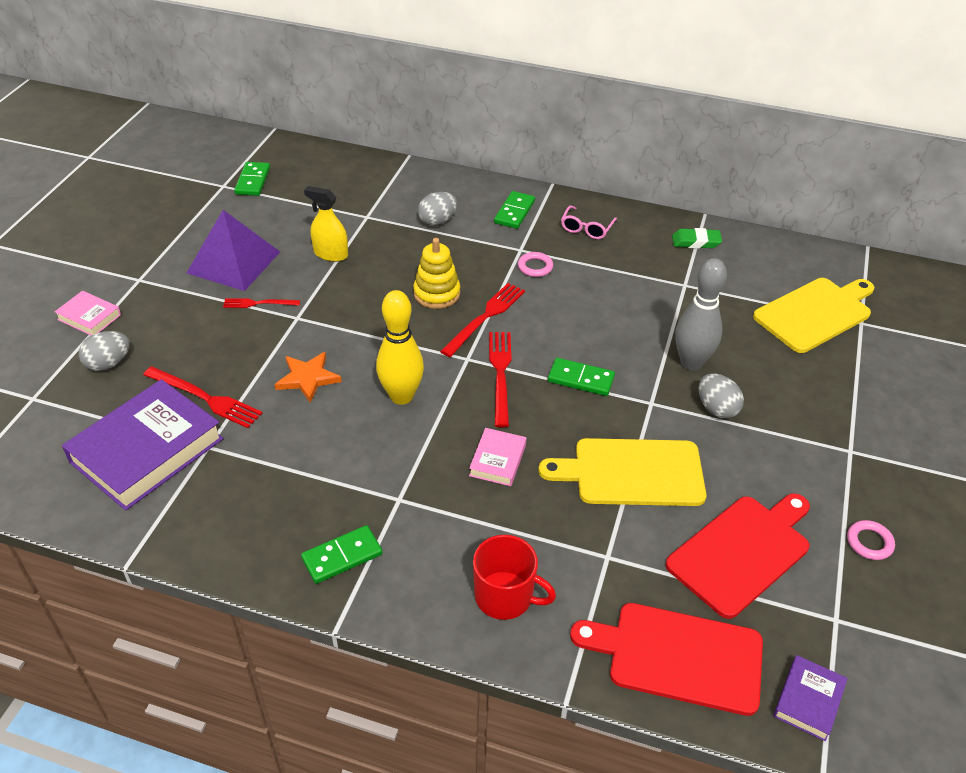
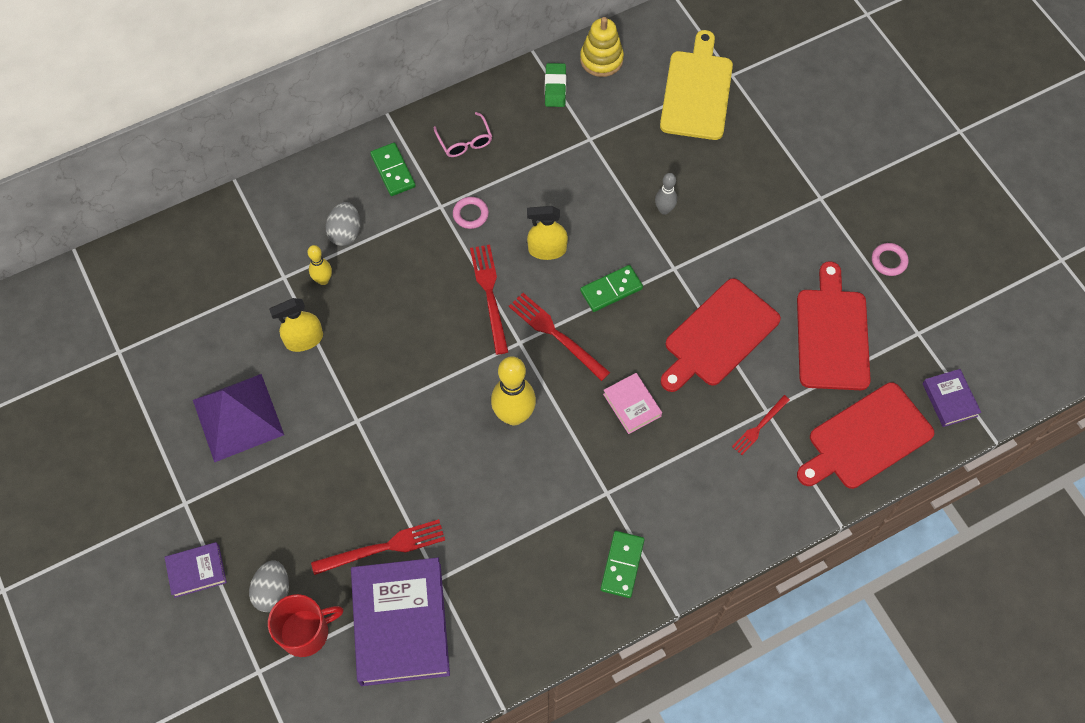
camera: 45 degrees left, 20 degrees up
(89, 317) = (197, 571): pink book -> purple book
(253, 181) = (138, 324): green domino -> none
(258, 303) = (311, 435): red fork -> red fork (759, 426)
(308, 378) = (433, 462): orange star -> none
(388, 234) = (323, 280): none -> yellow bowling pin
(437, 293) = (430, 304): yellow stacking toy -> yellow stacking toy (601, 59)
(505, 596) = (741, 495): red mug -> red mug (305, 632)
(563, 322) = (547, 250): none -> yellow spray bottle
(632, 472) = (718, 335): yellow cutting board -> red cutting board
(691, 363) = (664, 210): grey bowling pin -> grey bowling pin, size x0.54
(696, 242) = (555, 87): green eraser -> green eraser turned 45 degrees counterclockwise
(716, 409) = (716, 236): grey egg -> none

